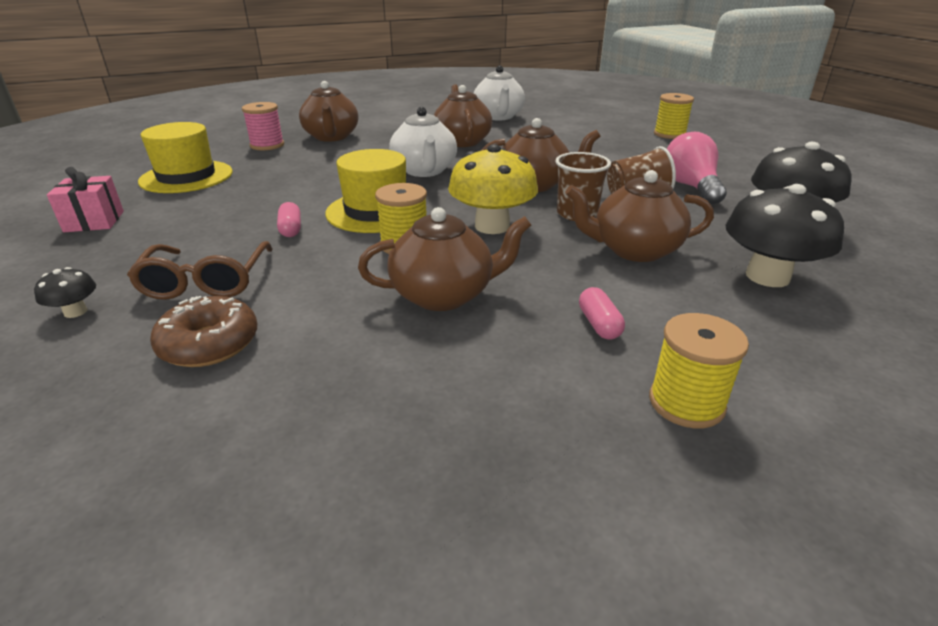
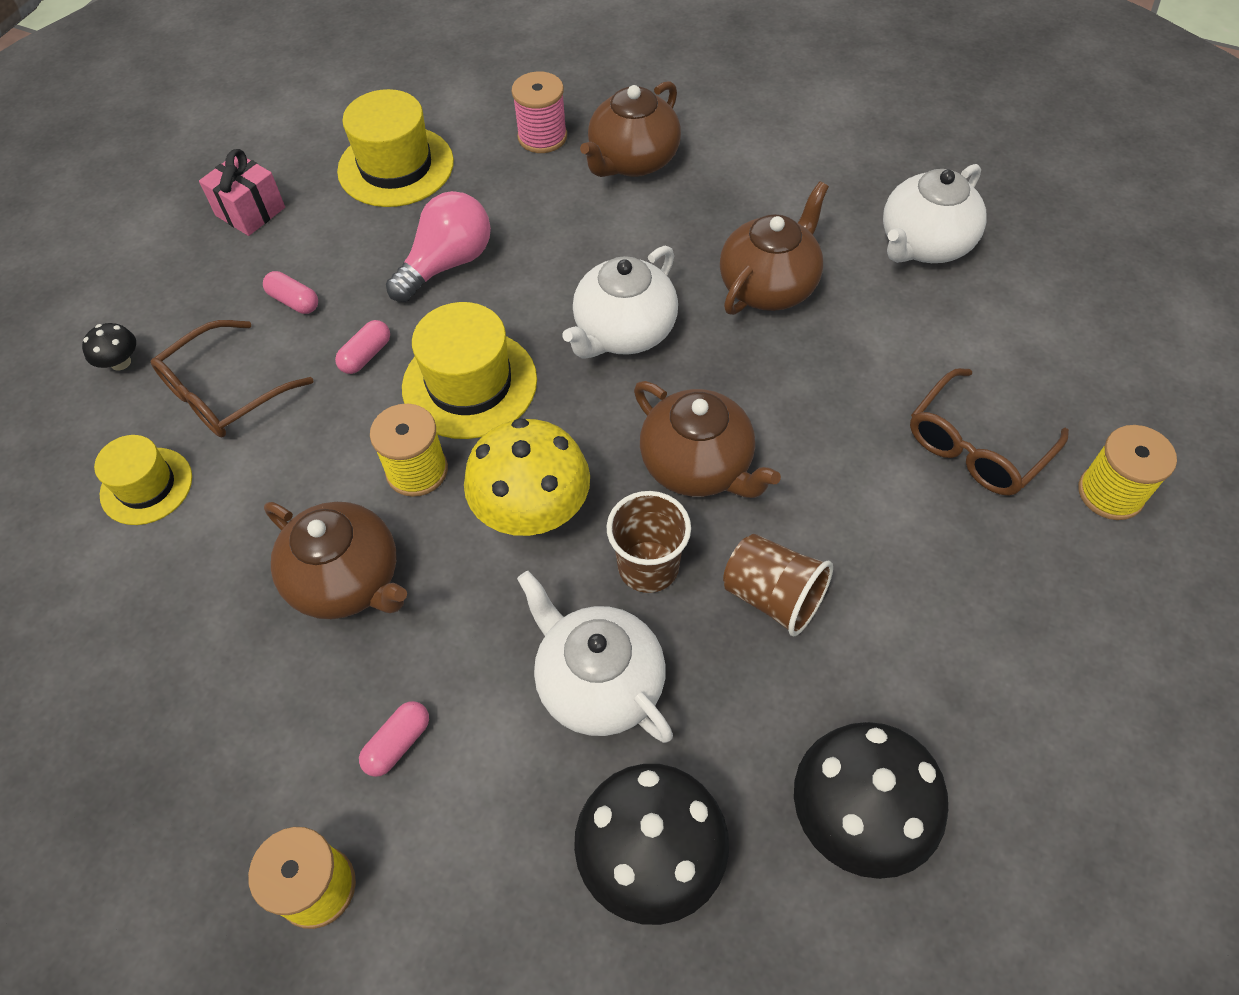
camera: 50 degrees right, 25 degrees up
(197, 234) = (294, 301): none -> pink capsule
(209, 344) = (146, 486): brown donut -> yellow hat
(614, 142) = (976, 446): none -> brown glasses
(634, 250) = (598, 683): brown teapot -> white teapot
(691, 187) = (881, 640): pink light bulb -> pink light bulb (447, 264)

